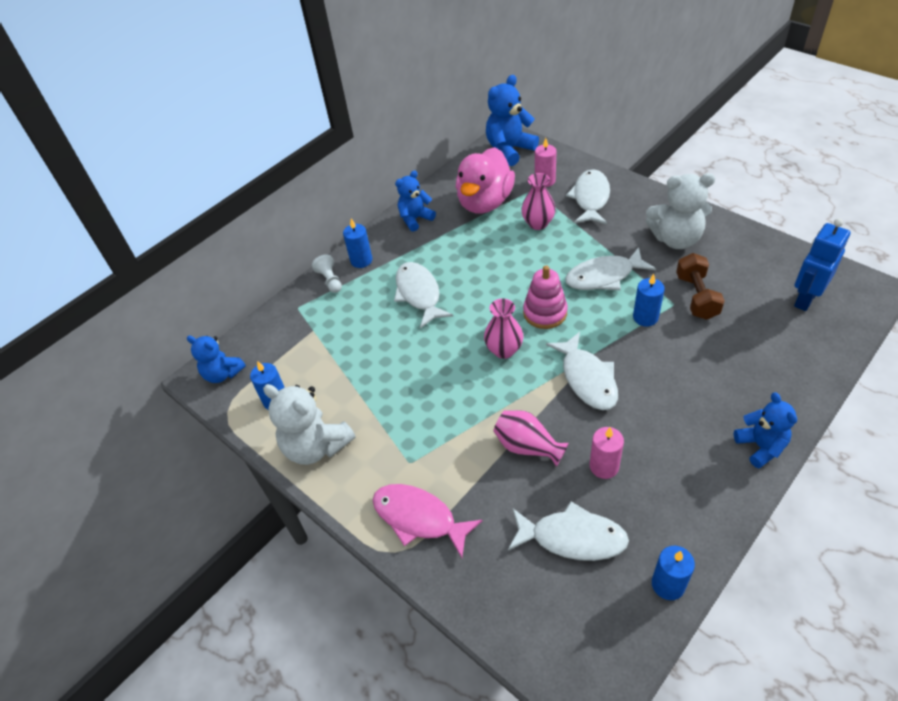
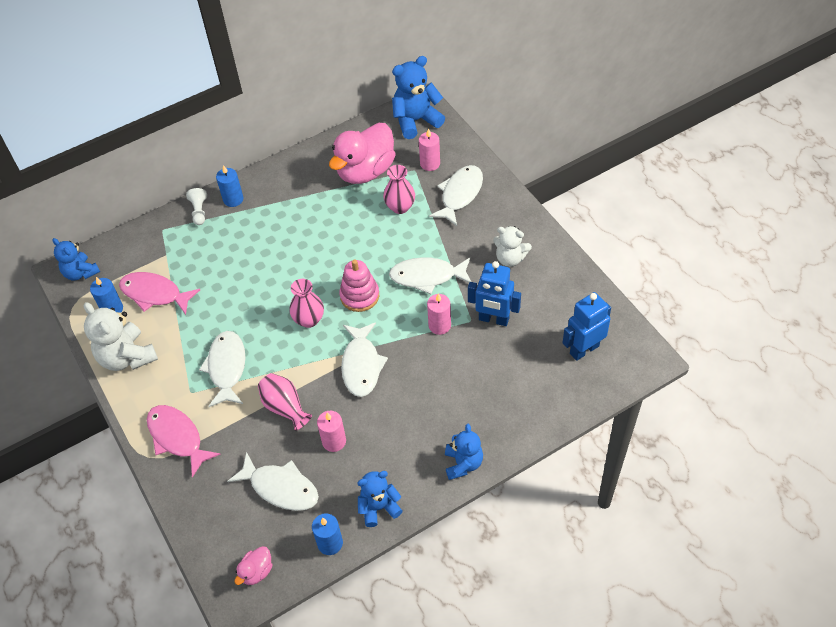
camera: 15 degrees right, 5 degrees up
(318, 372) = (155, 294): none -> pink fish
(415, 219) = (297, 170): blue teddy bear -> blue teddy bear (379, 507)
(419, 294) = (266, 246): white fish -> white fish (227, 367)
(599, 650) = (256, 571): none -> pink duck
(645, 317) = (439, 325): blue candle -> pink candle
(676, 239) = (510, 258): white teddy bear -> white teddy bear, size x0.65
(696, 297) = (493, 319): brown dumbbell -> blue robot

